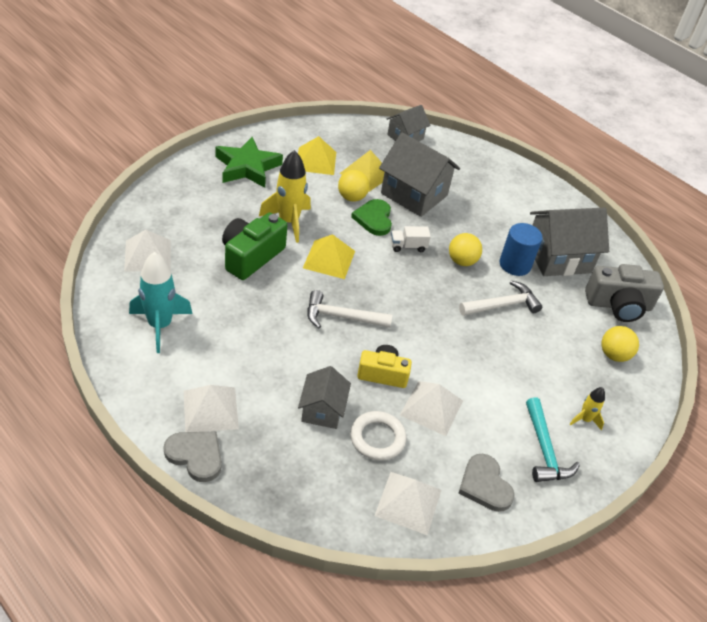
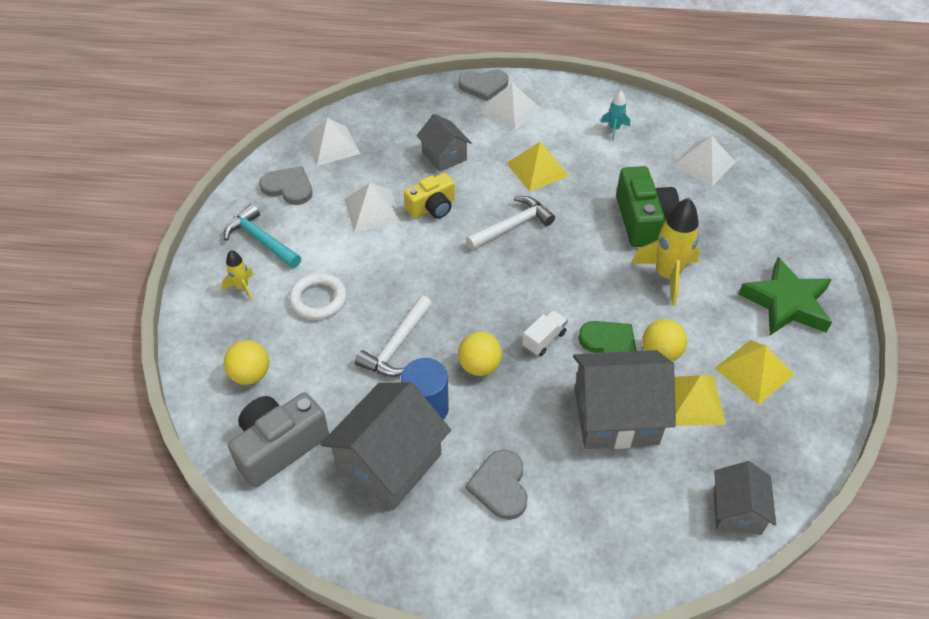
camera: 145 degrees right, 5 degrees up
(160, 325) = (614, 129): turquoise rocket -> turquoise rocket, size x0.51
(329, 259) = (587, 267): yellow pyramid -> yellow pyramid (537, 169)
(377, 438) = (389, 165): white ring -> white ring (318, 299)
(507, 212) = (500, 486): none -> grey heart

